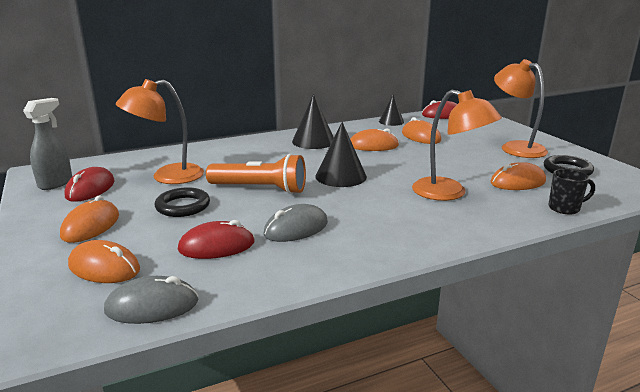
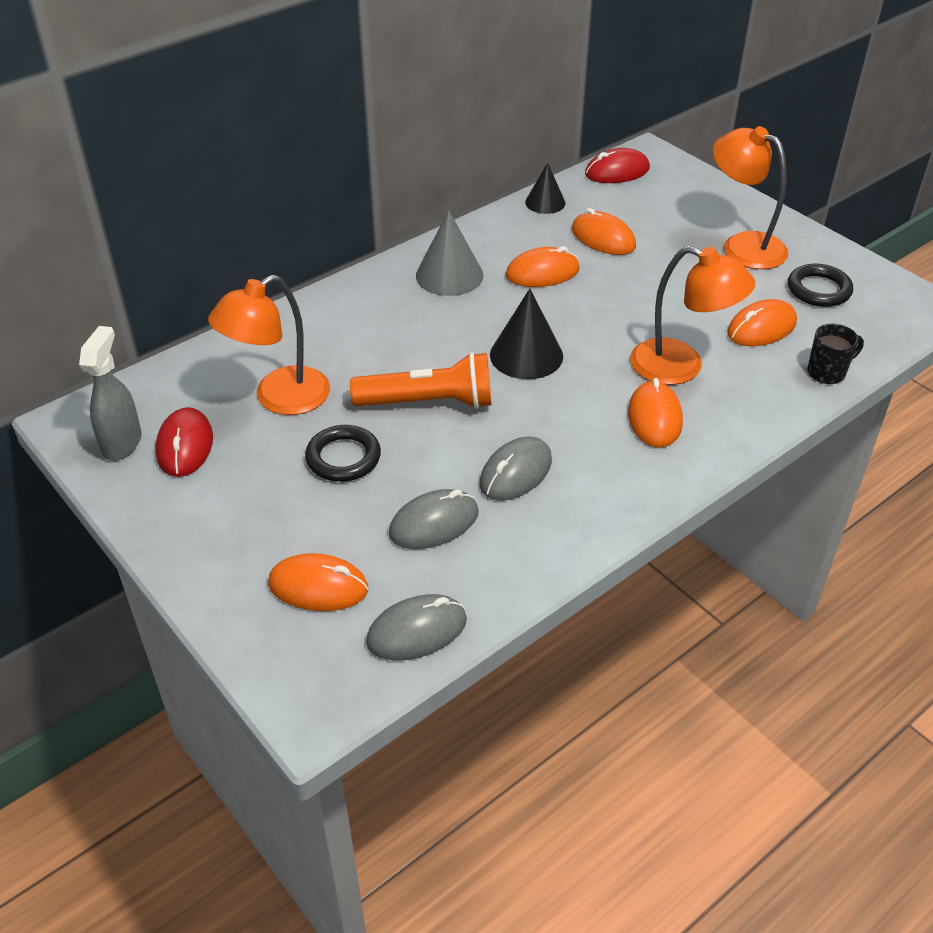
camera: 15 degrees left, 20 degrees up
(91, 226) = (244, 519): orange mouse -> orange mouse (654, 418)
(216, 246) = (434, 523): red mouse -> grey mouse
(313, 141) = (449, 275): black cone -> grey cone

